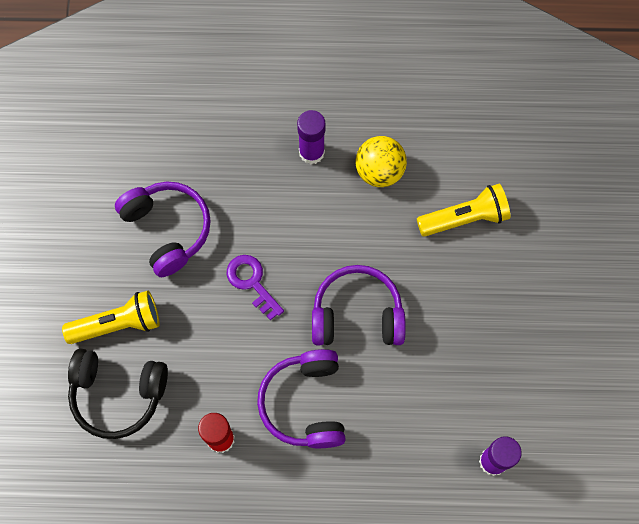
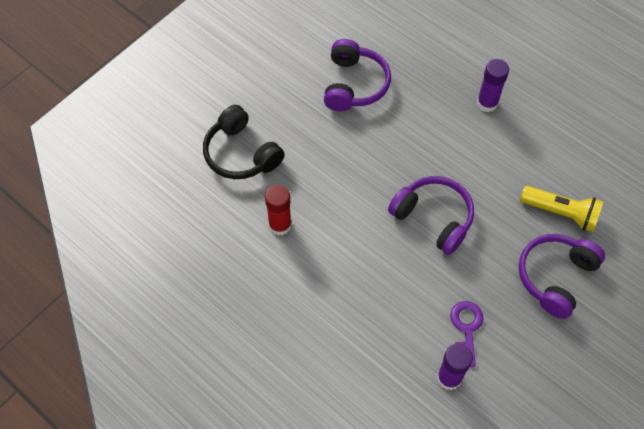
camera: 40 degrees right, 10 degrees down
(118, 324) = (277, 115): yellow flashlight -> none
(252, 282) = (381, 150): purple key -> purple key (466, 328)
(305, 403) = (352, 245): purple headphones -> purple headphones (555, 277)
(379, 171) = (524, 144): yellow ball -> none

